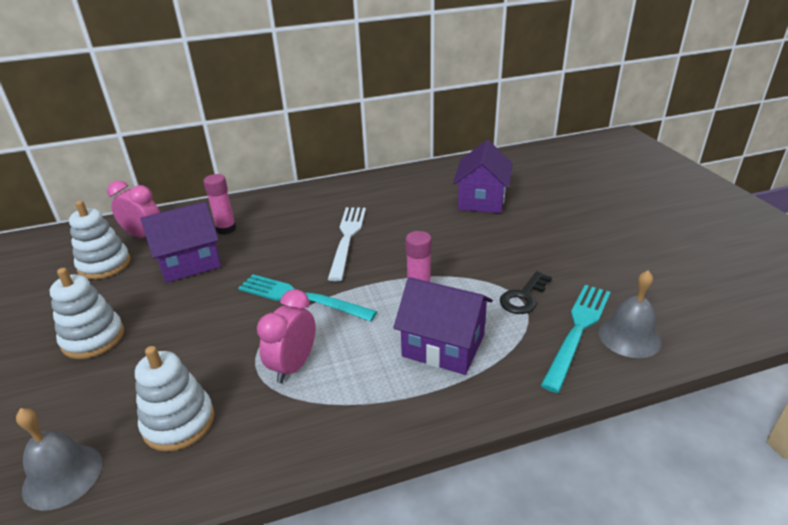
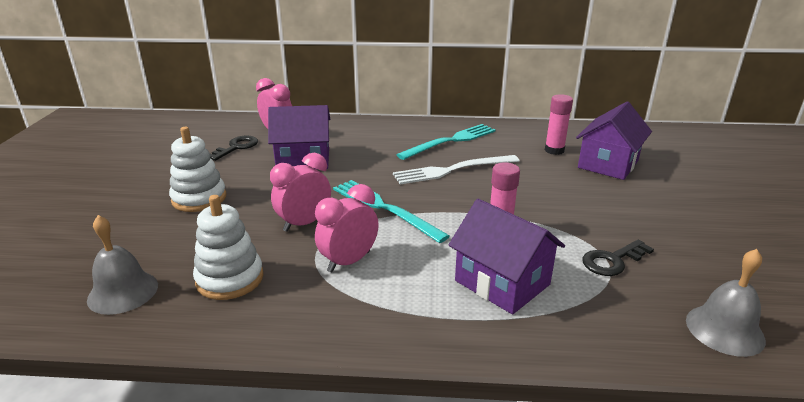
camera: 20 degrees right, 5 degrees down
(104, 265) = (236, 147): white stacking toy -> black key
(226, 229) = (347, 141): pink glue stick -> pink glue stick (554, 150)
(227, 336) = (304, 223): none -> pink clock
(347, 238) = (452, 170): white fork -> white fork turned 135 degrees counterclockwise
(578, 331) = (661, 308): turquoise fork -> turquoise fork (450, 141)

